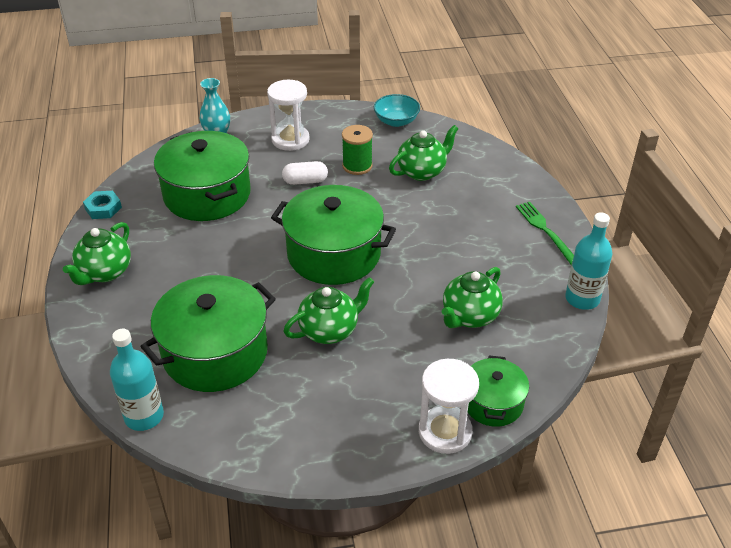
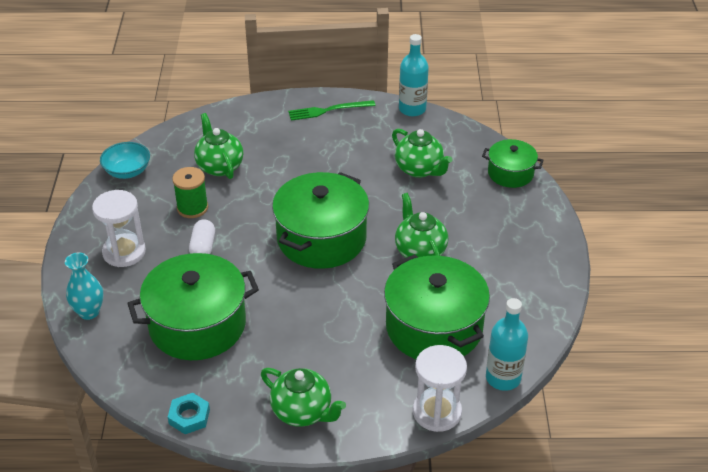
camera: 80 degrees left, 0 degrees up
(445, 432) = (535, 201): white hourglass -> white hourglass (437, 412)

